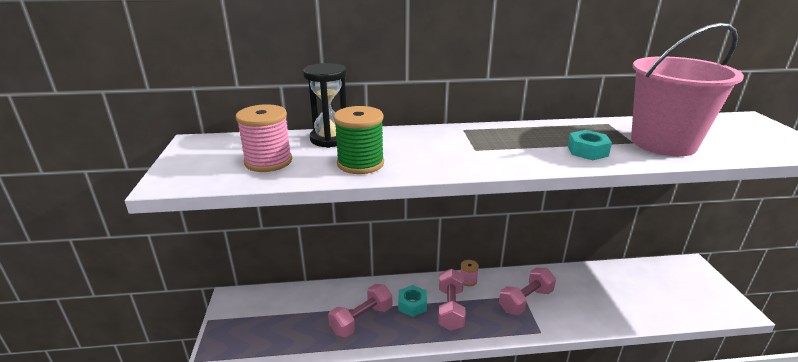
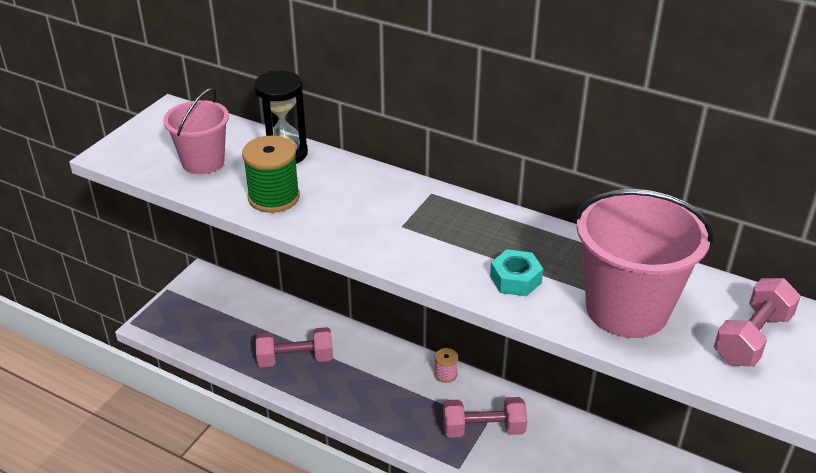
camera: 35 degrees right, 10 degrees up
(268, 161) = (203, 162): pink spool -> pink bucket
(412, 304) = (358, 369): turquoise nut -> none
(450, 308) = (392, 394): pink dumbbell -> pink dumbbell (752, 338)

